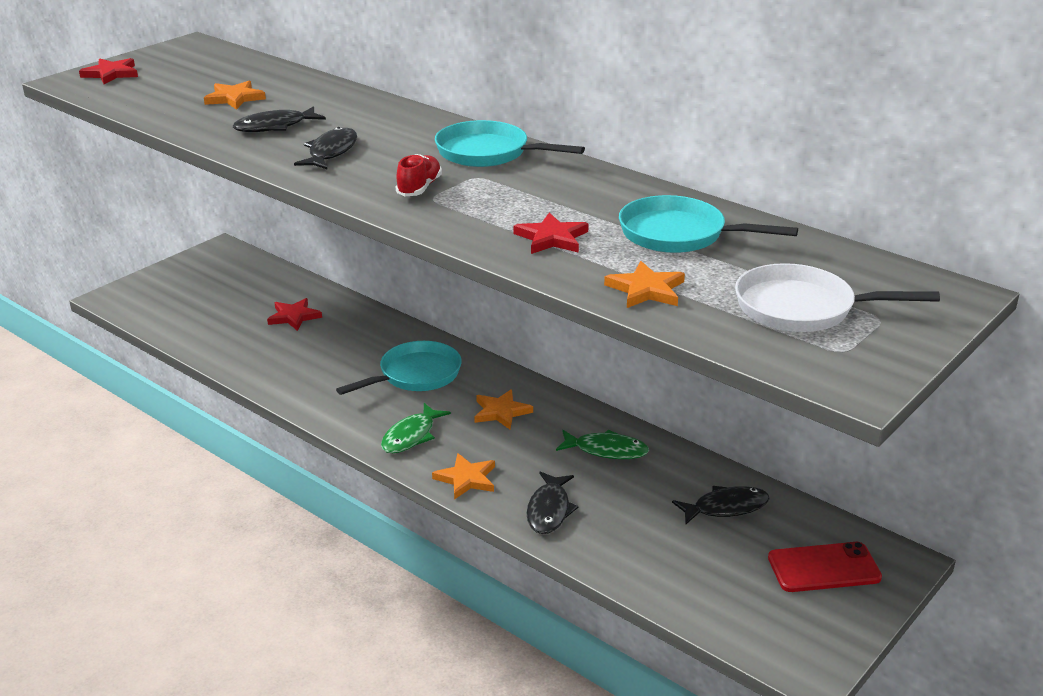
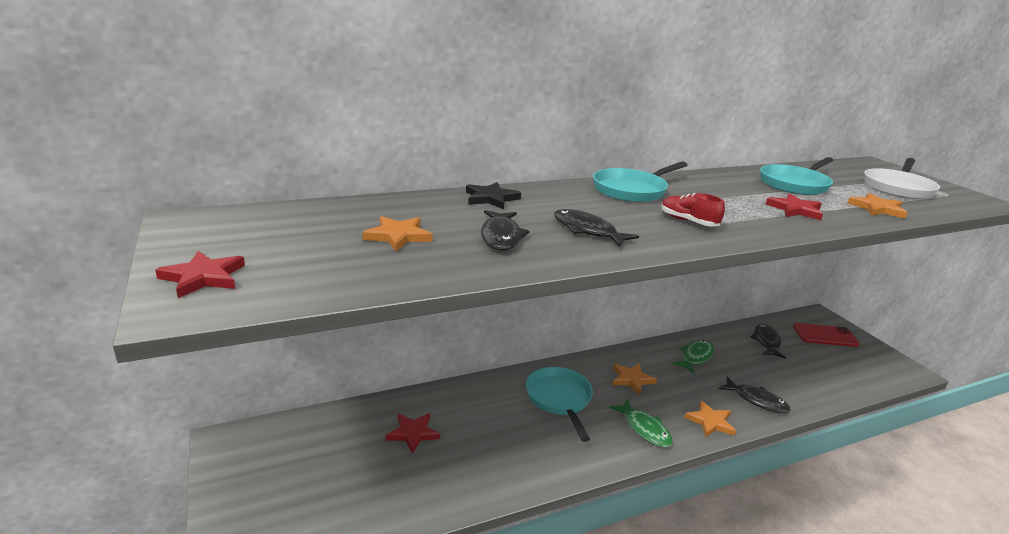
camera: 65 degrees left, 5 degrees down
(366, 106) = (491, 198): none -> black star
(824, 568) = (825, 336): red phone -> red phone turned 75 degrees clockwise

